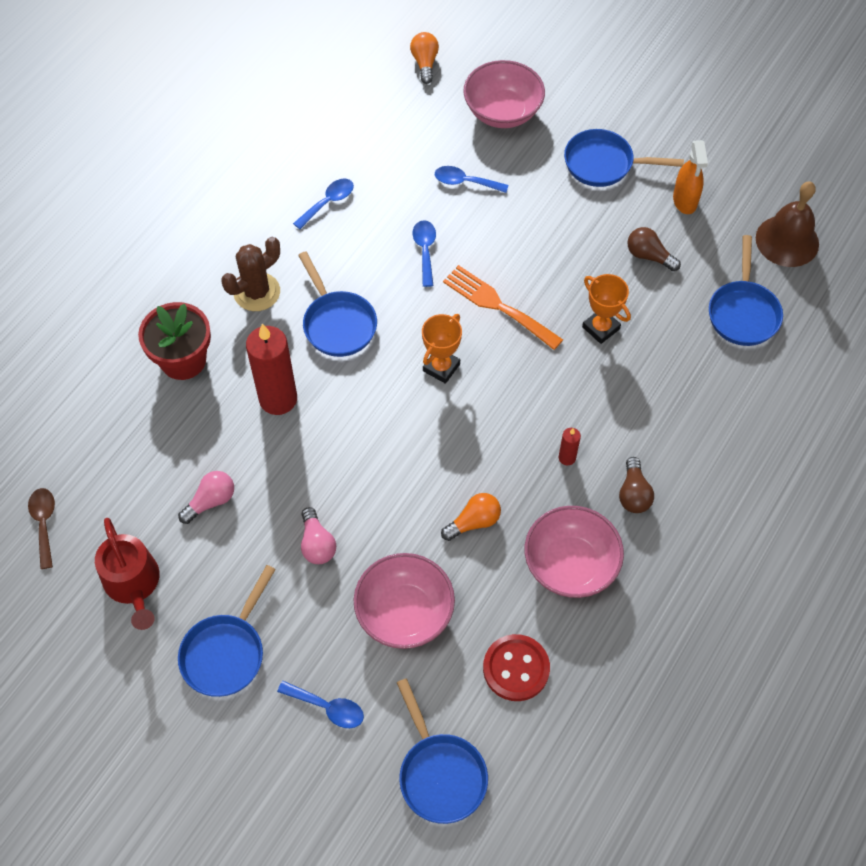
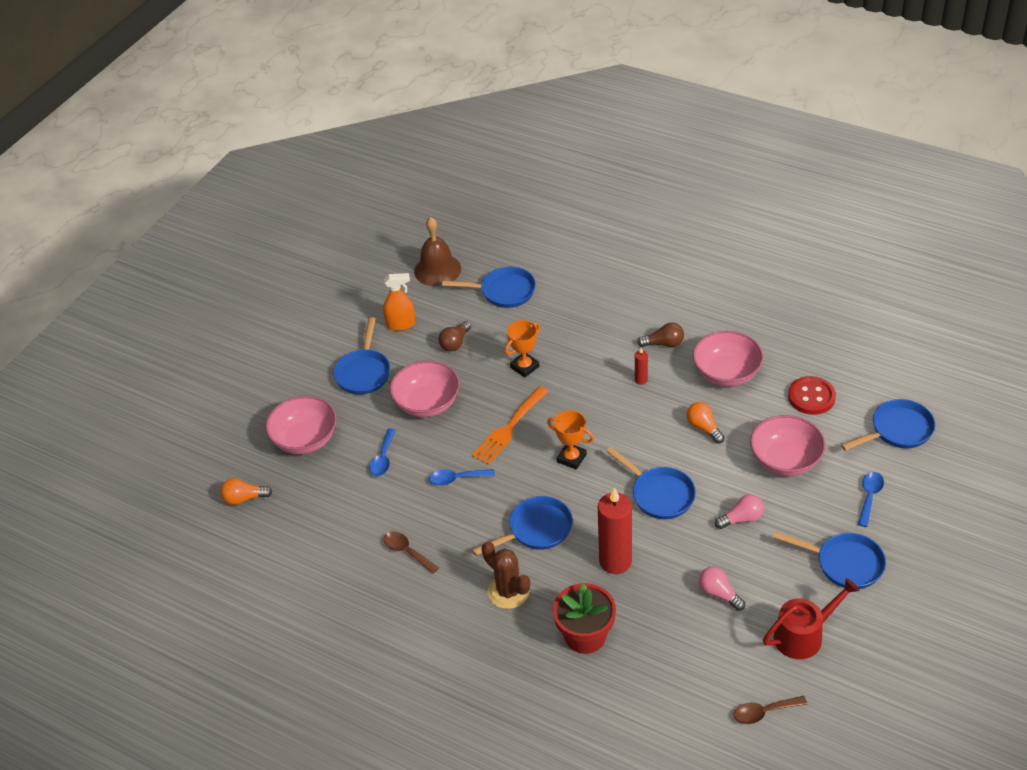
camera: 90 degrees left, 15 degrees down
(328, 202) = (407, 552): blue spoon -> brown spoon
(370, 456) = (659, 494): none -> blue pan
(547, 225) = (427, 403): none -> pink bowl

